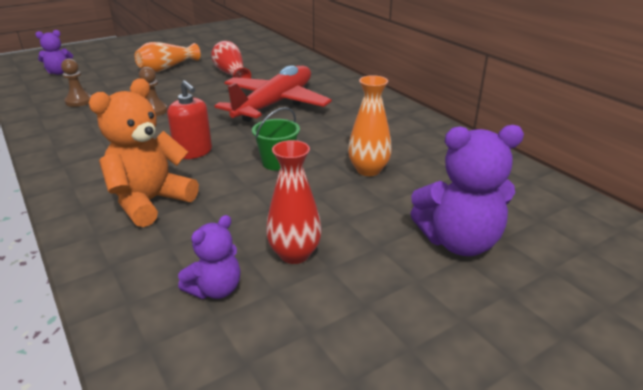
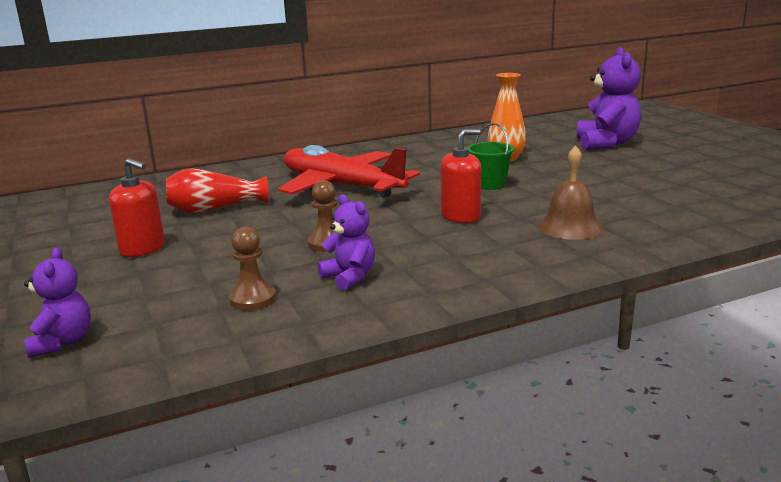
camera: 80 degrees left, 10 degrees down
(150, 202) = (570, 227): orange teddy bear -> brown bell
(167, 68) = (142, 249): orange vase -> red soap dispenser
(215, 289) = (690, 198): purple teddy bear -> purple teddy bear (349, 277)
(294, 254) = (636, 179): red vase -> none

